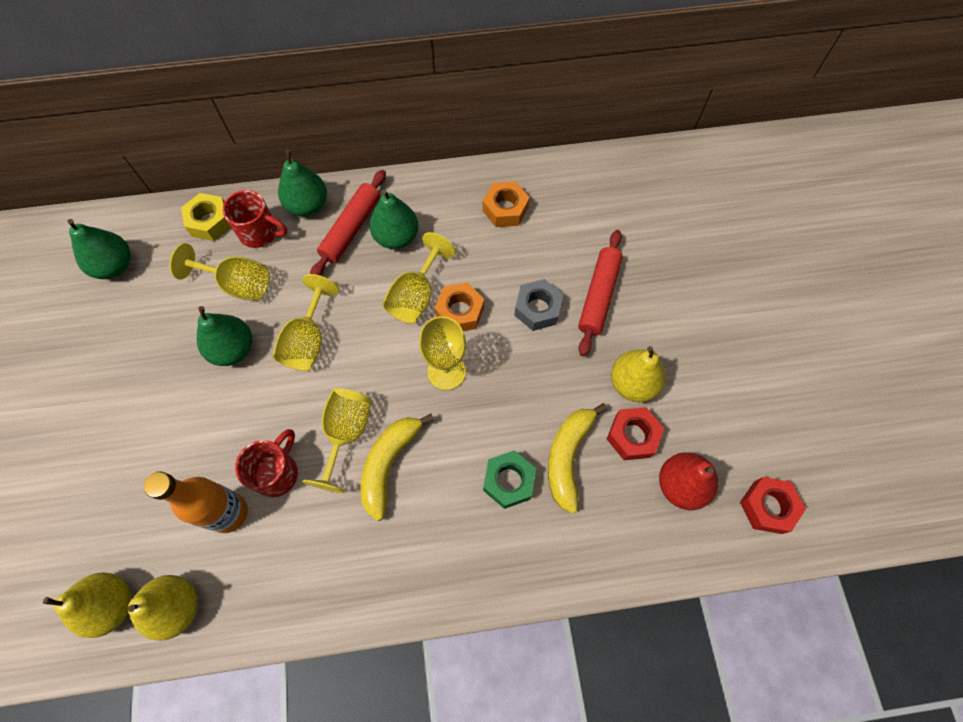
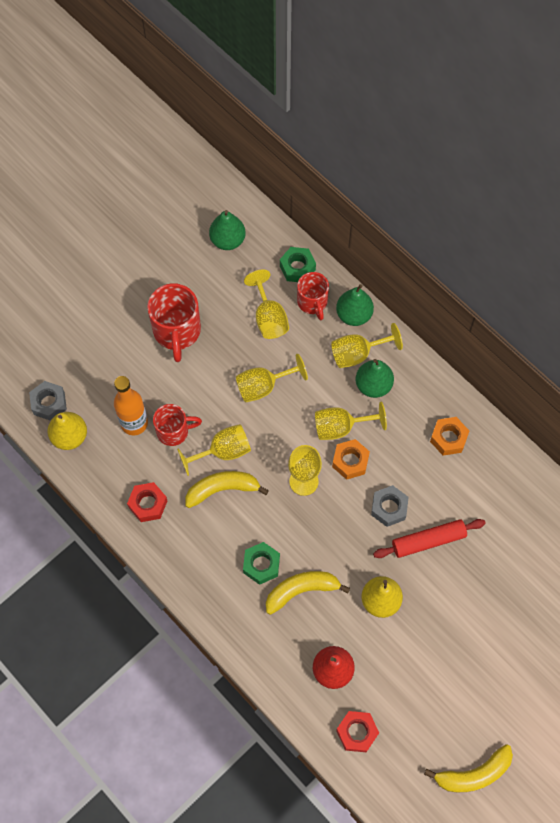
camera: 55 degrees right, 0 degrees up
(112, 605) = (49, 403): yellow pear -> grey nut
(165, 388) = (177, 332): none -> red mug
(210, 222) = (297, 268): yellow nut -> green nut
(233, 349) = (227, 349): green pear -> none
(351, 229) = (357, 354): red rolling pin -> yellow goblet
(632, 436) = (344, 621): red nut -> red nut (148, 504)
(876, 417) = (473, 774): none -> yellow banana

